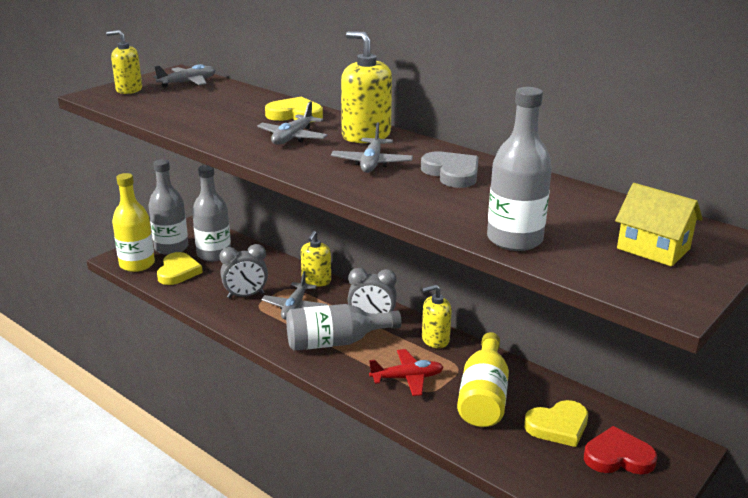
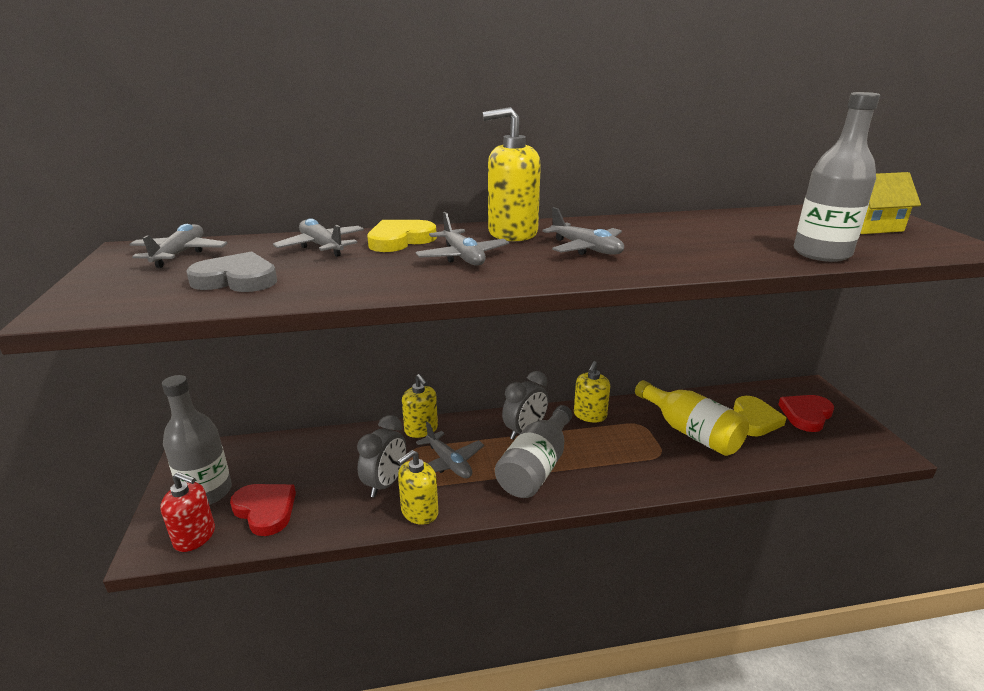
camera: 50 degrees left, 0 degrees up
(129, 90) = (111, 286): yellow soap dispenser -> yellow soap dispenser (419, 512)
(137, 264) = (195, 537): yellow bottle -> red soap dispenser
(178, 272) = (265, 510): yellow heart -> red heart
(214, 254) = (273, 468): grey bottle -> none
(251, 103) = (322, 246): none -> grey plane
(407, 378) = (632, 455): red plane -> none
(452, 173) = (652, 233): grey heart -> grey heart (237, 279)

